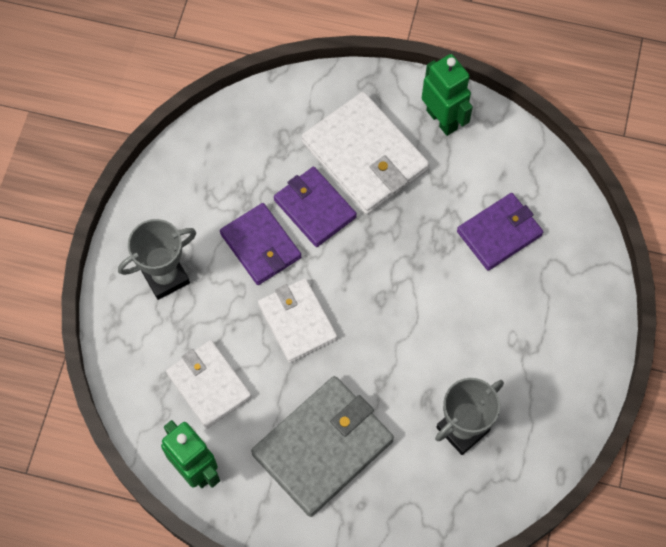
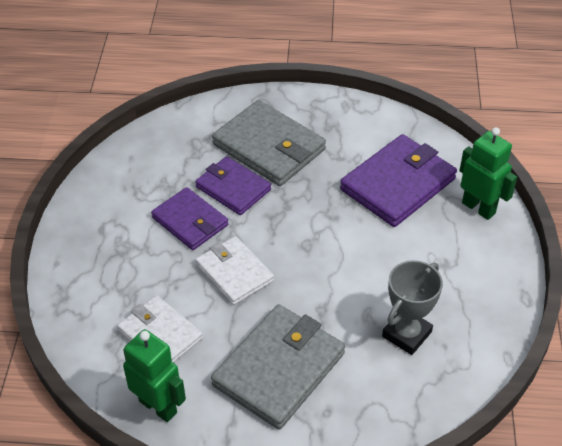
camera: 10 degrees left, 20 degrees down
(165, 277) = (106, 256): grey trophy -> none
(365, 156) = (269, 147): white wallet -> grey wallet
(442, 119) = (328, 114): green robot -> green robot (478, 208)
(499, 233) = (398, 184): purple wallet -> purple wallet, size x1.56

